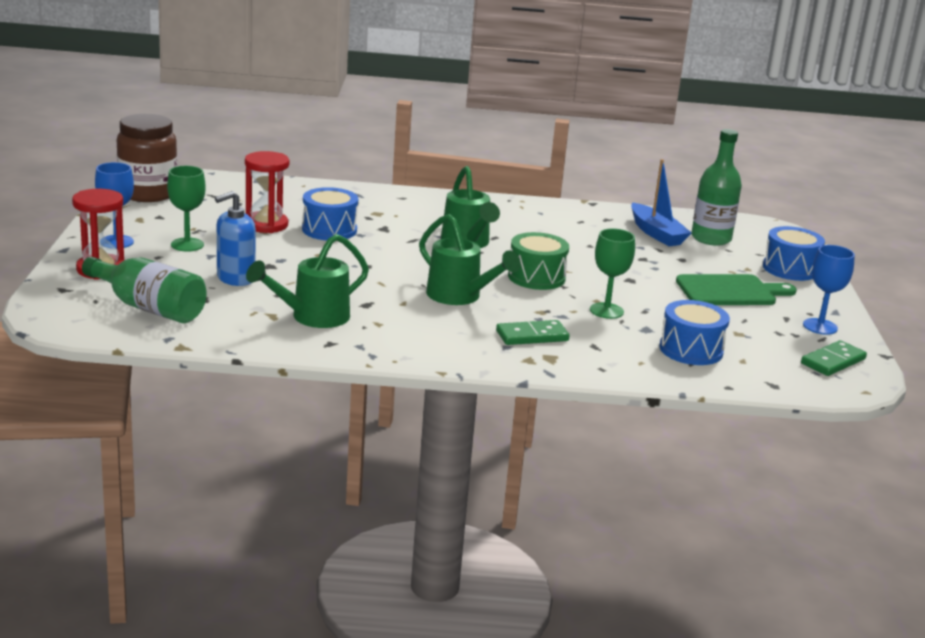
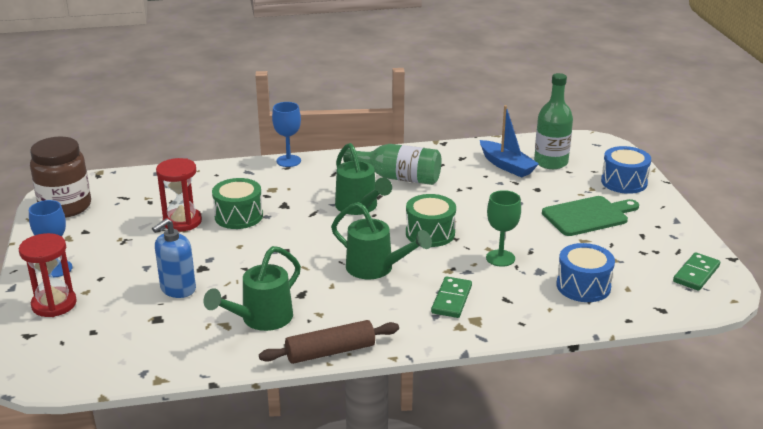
camera: 10 degrees left, 5 degrees up
(149, 308) = (113, 340): green bottle -> green bottle (398, 177)
(187, 245) = (121, 259): green goblet -> none
(329, 230) = (238, 216): blue drum -> green drum
(374, 355) = (330, 351): none -> brown rolling pin
(532, 336) = (452, 299): green domino -> green domino turned 45 degrees counterclockwise
(820, 326) = (671, 238): blue goblet -> blue goblet (288, 161)

